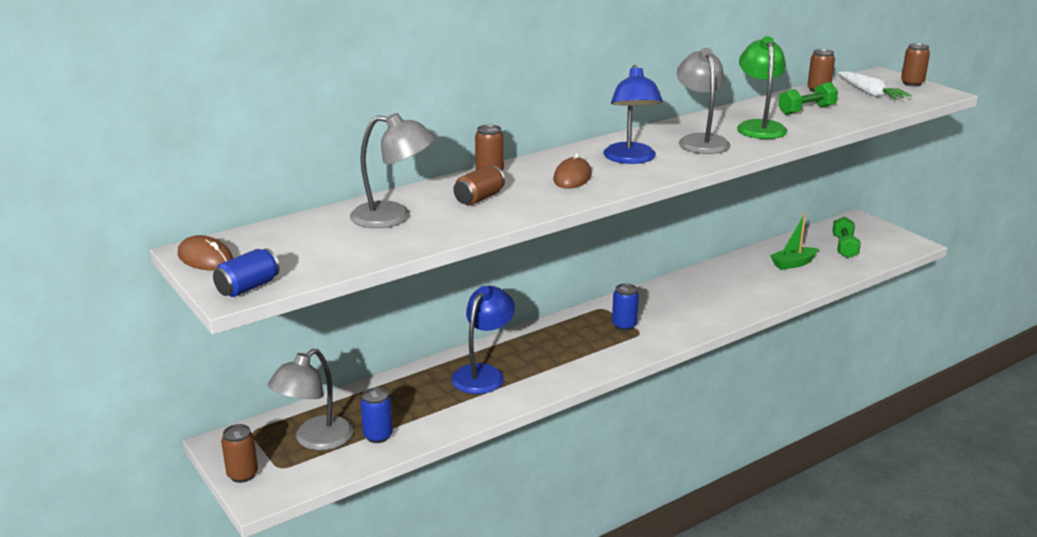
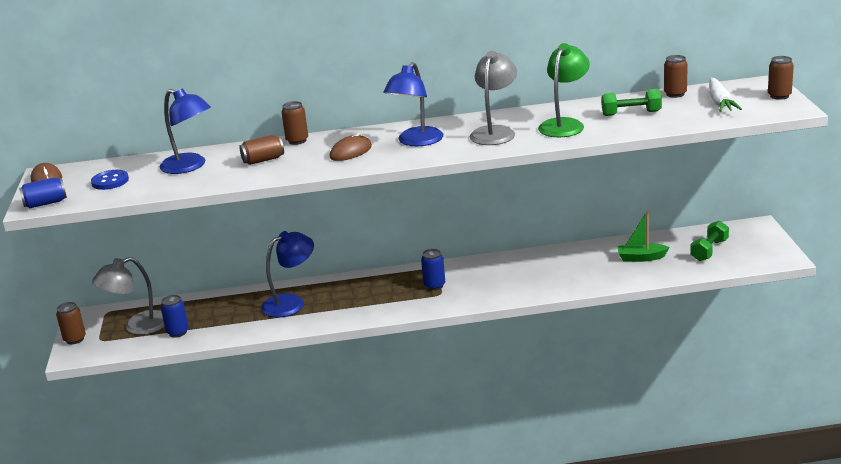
camera: 30 degrees right, 0 degrees up
(306, 248) = (110, 181): none -> blue button
(393, 217) = (190, 166): grey lamp -> blue lamp

